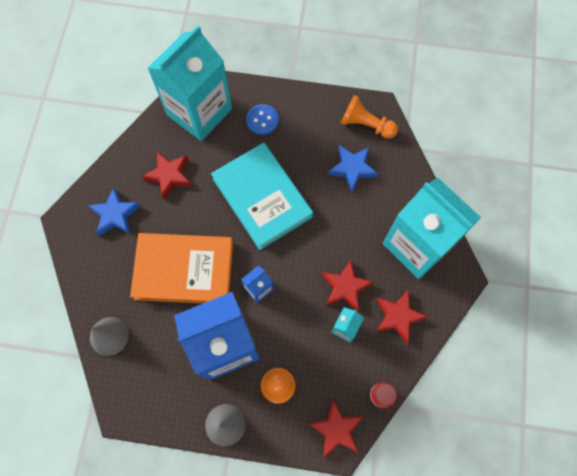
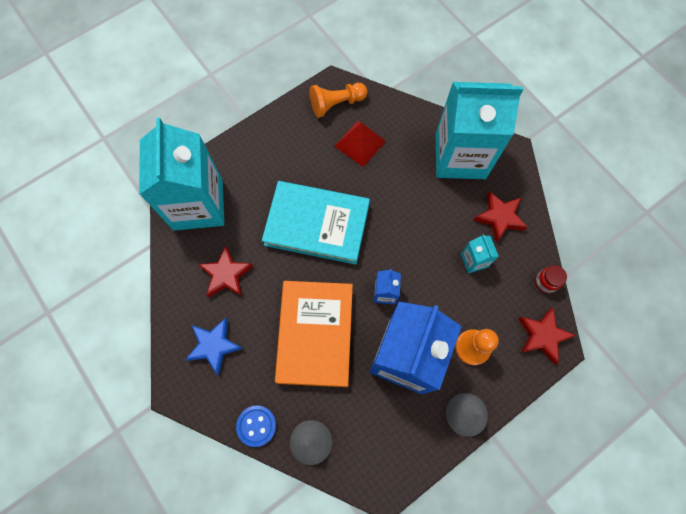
camera: 45 degrees left, 0 degrees up
(184, 270) = (315, 334): orange book -> orange book turned 45 degrees counterclockwise
(262, 120) = (255, 167): blue button -> blue button (256, 425)
(345, 287) = (444, 232): red star -> none
(352, 168) = (360, 143): blue star -> red pyramid

